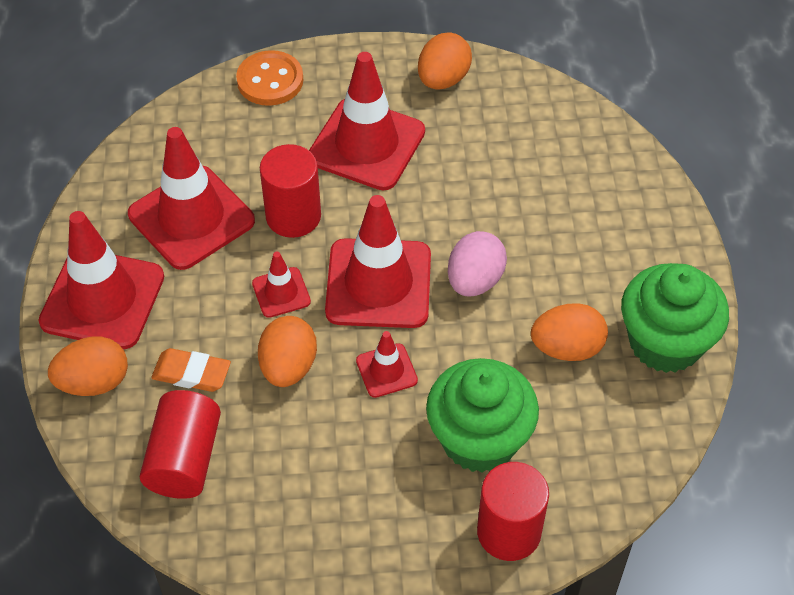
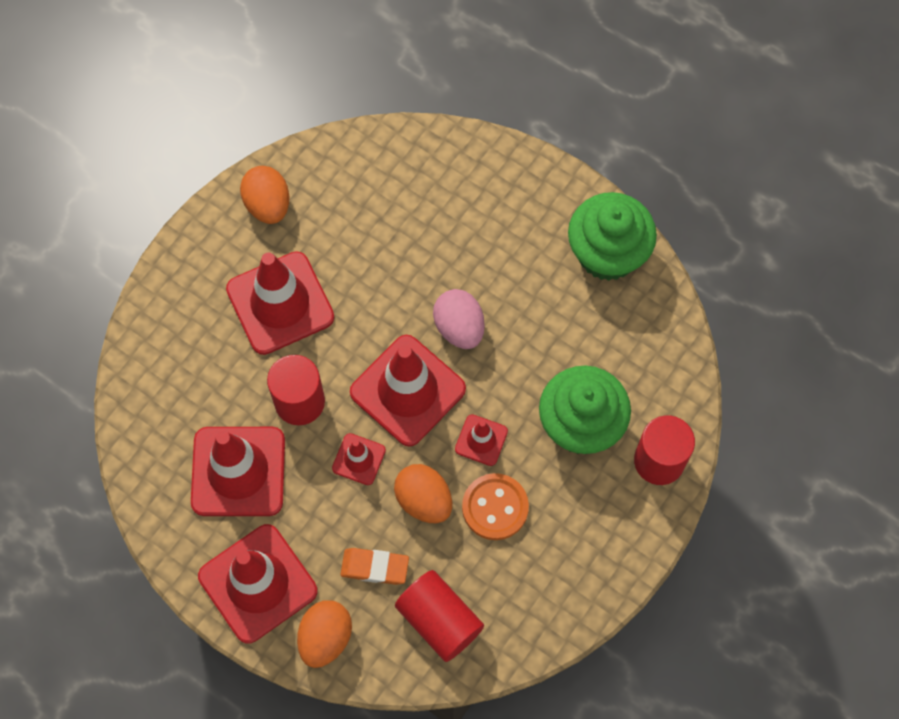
camera: 50 degrees left, 15 degrees up
(191, 373) = (374, 567): orange eraser -> orange eraser turned 45 degrees clockwise
(270, 80) = (157, 322): orange button -> orange button (495, 507)
(567, 348) = (560, 315): orange egg -> none

